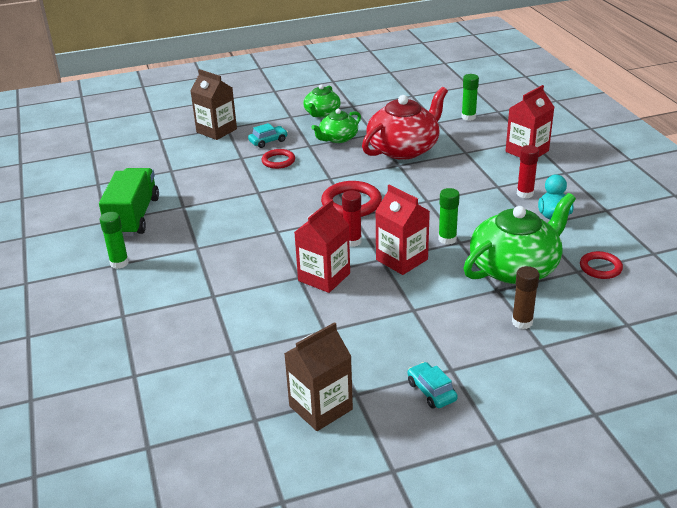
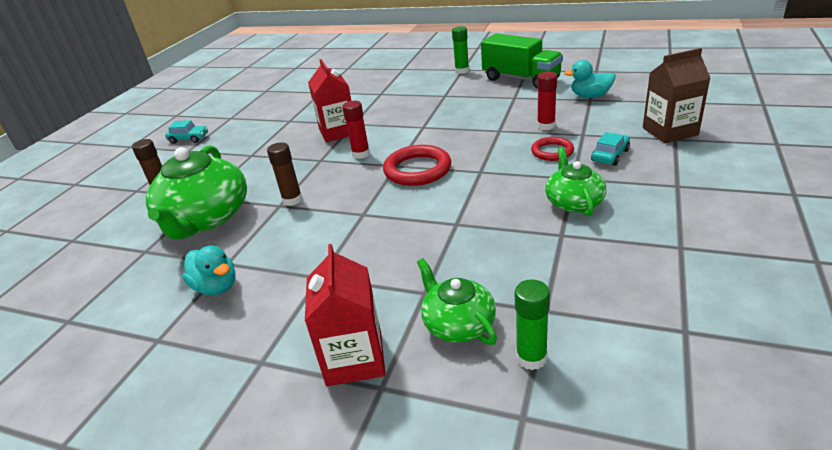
camera: 130 degrees right, 0 degrees up
(164, 172) = (590, 96): none -> turquoise duck
(268, 141) = (610, 155): turquoise car -> turquoise car turned 150 degrees counterclockwise
(320, 408) = (240, 107): brown carton -> none
(322, 113) = (670, 211): green teapot -> green teapot (458, 323)
(401, 259) = (305, 168): red carton -> none
(404, 149) = (492, 242): red teapot -> none
(447, 239) = (292, 200): green glue stick -> brown glue stick
(525, 194) = (277, 290): red glue stick -> red glue stick (546, 126)
(600, 268) = (122, 267): red ring -> none

